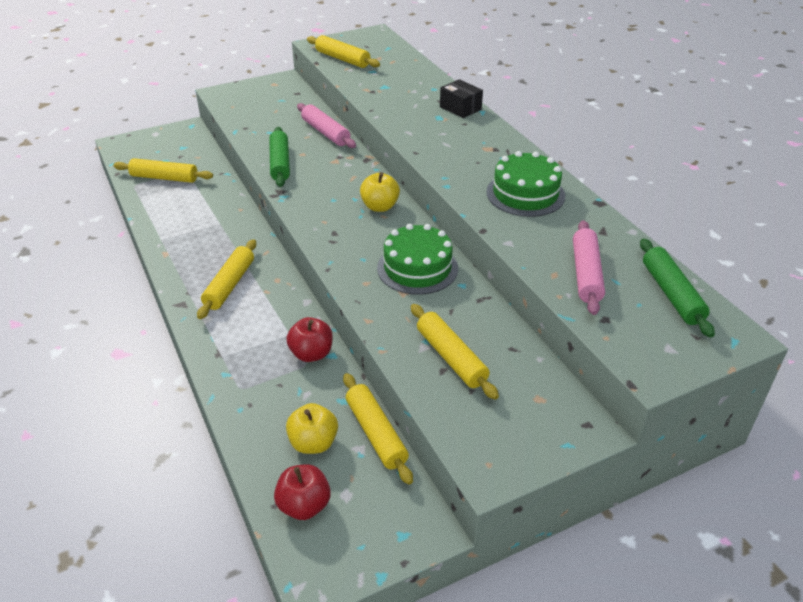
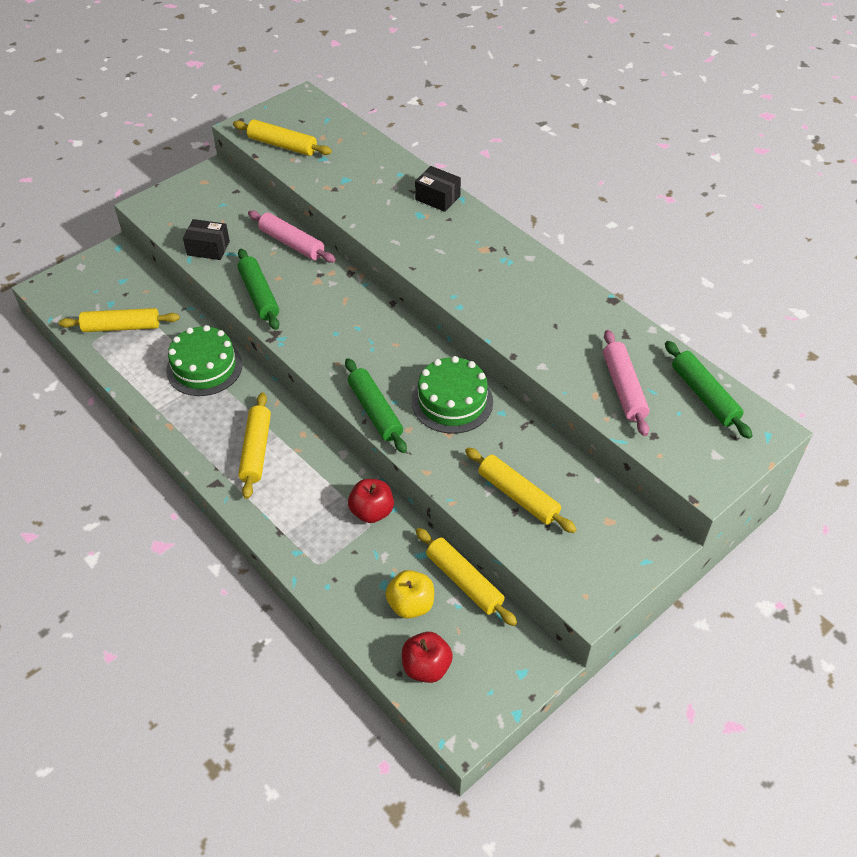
camera: 15 degrees left, 10 degrees up
(254, 126) = (208, 248): none -> black box
(341, 263) = (375, 411): none -> green rolling pin
(380, 206) = (387, 333): yellow apple -> none
(525, 194) = (539, 302): green cake -> green cake (204, 367)

